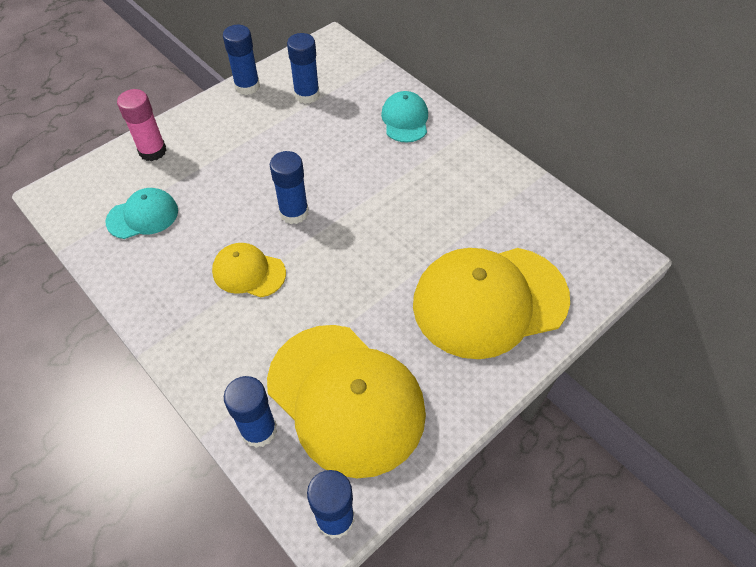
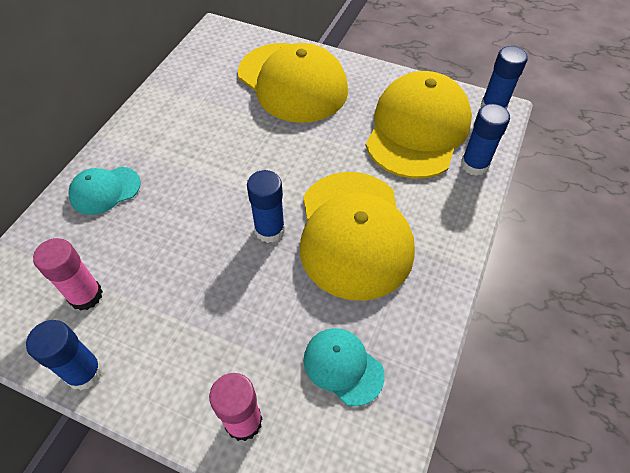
camera: 115 degrees left, 0 degrees up
(248, 272) = (354, 234): yellow cap -> yellow cap, size x2.05
(307, 95) = (86, 295): blue glue stick -> pink glue stick

